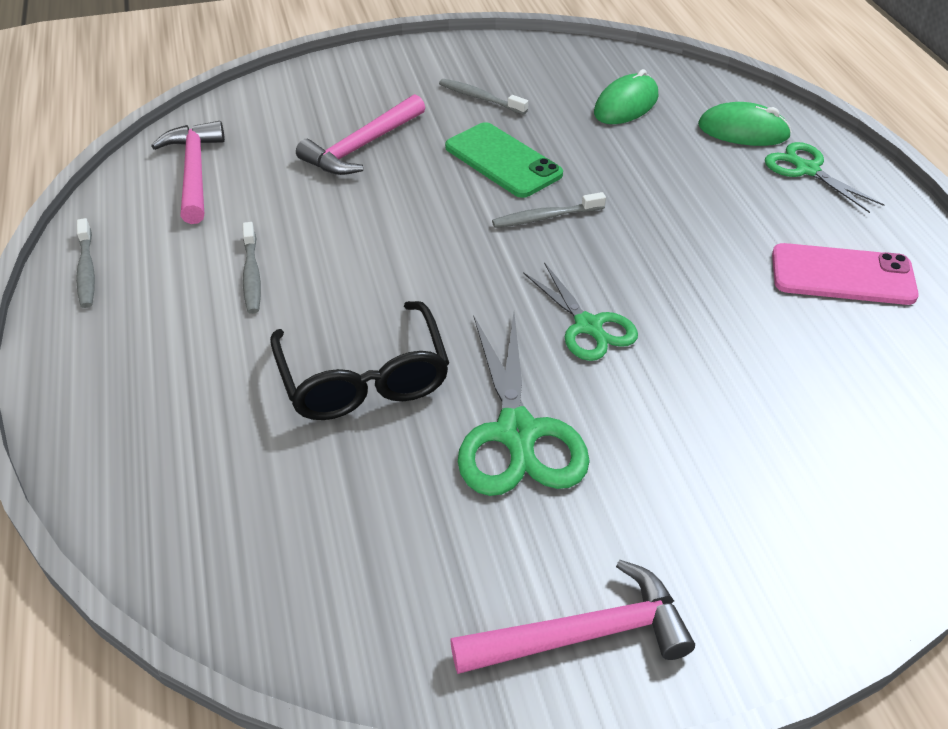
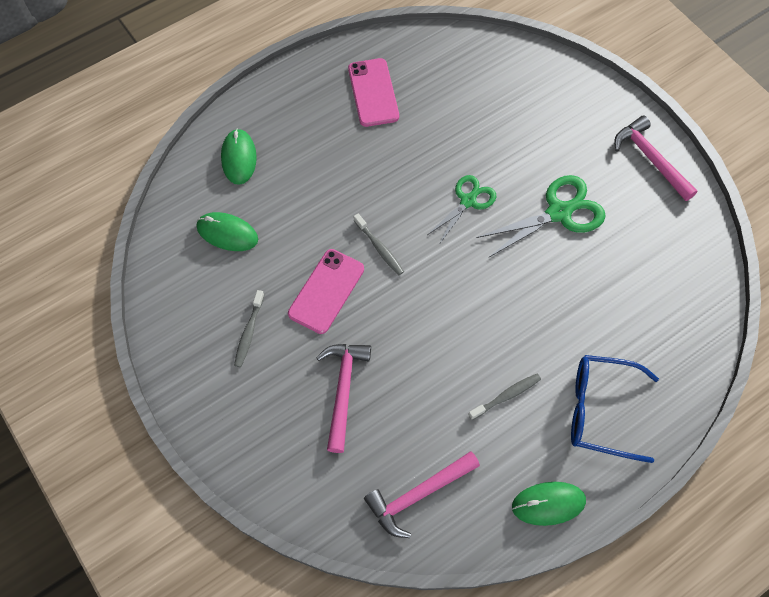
camera: 110 degrees left, 20 degrees up
(86, 270) = (548, 504): grey toothbrush -> green mouse
(156, 363) = (600, 410): none -> blue glasses
(362, 147) = (343, 390): pink hammer -> pink hammer turned 105 degrees counterclockwise
(364, 378) = (558, 296): black glasses -> none
(503, 161) = (326, 291): green phone -> pink phone
(807, 170) = (273, 119): green scissors -> none

